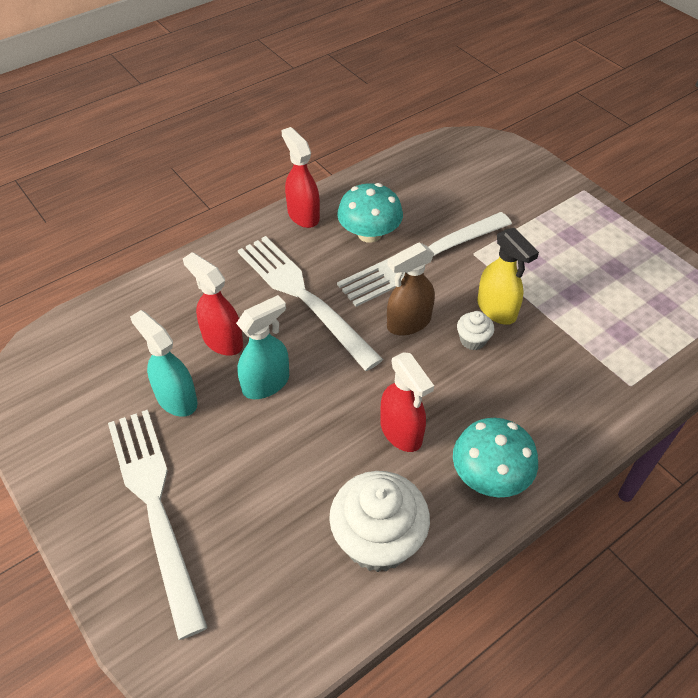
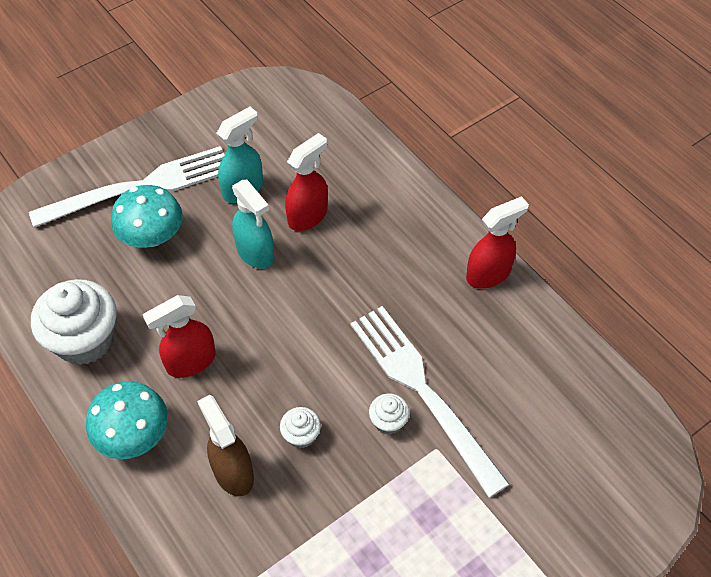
camera: 90 degrees right, 5 degrees up
(302, 295) = (366, 277): white fork -> none
(369, 234) = (463, 339): turquoise mushroom -> turquoise mushroom (152, 236)
(408, 323) = (327, 373): brown spray bottle -> brown spray bottle (233, 472)
(452, 282) = (388, 421): none -> white cupcake
(496, 310) = (345, 465): yellow spray bottle -> none

